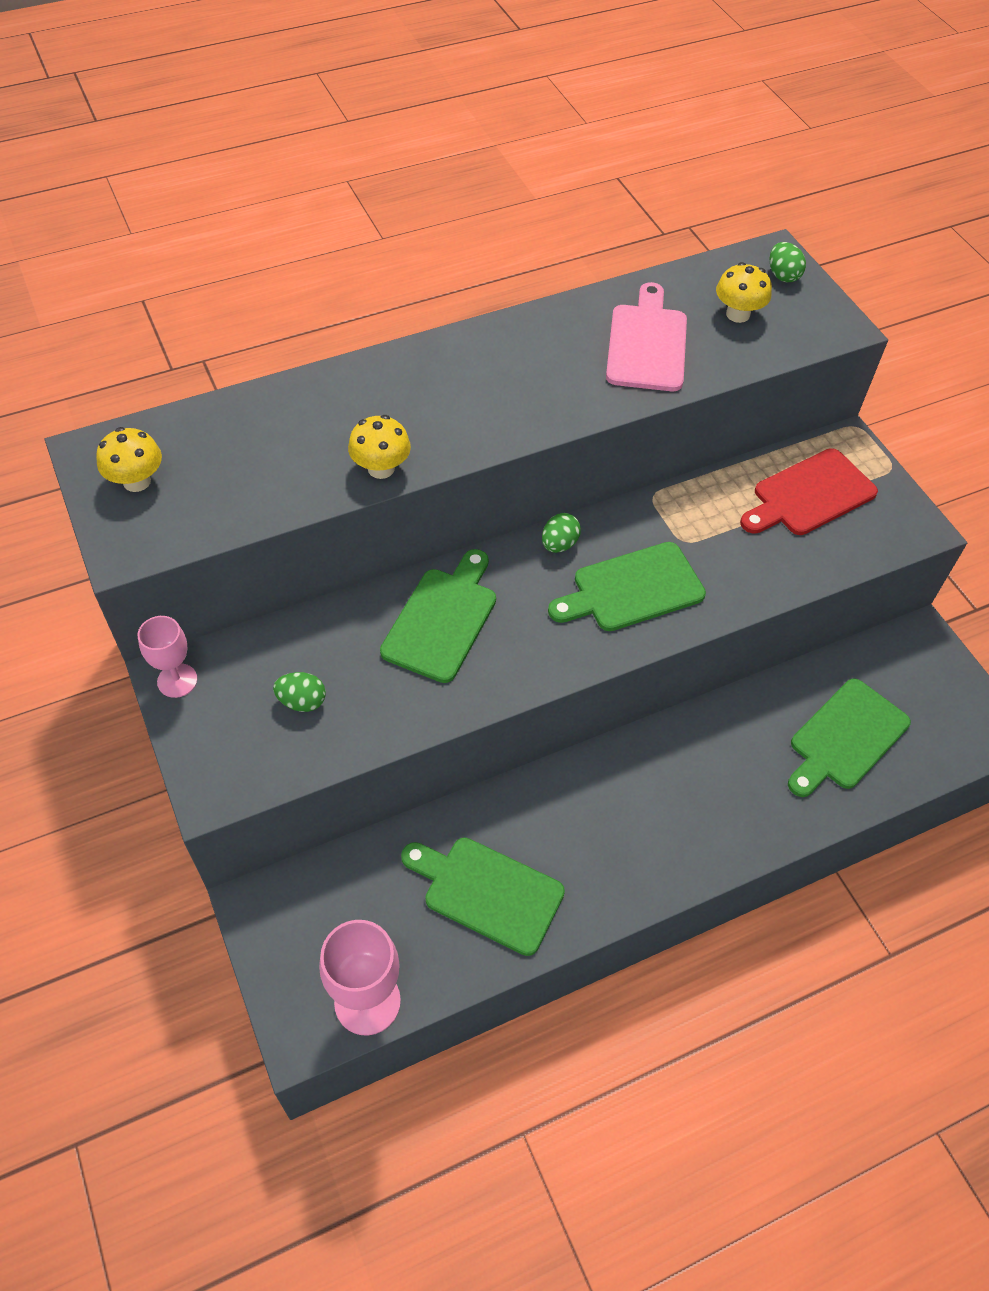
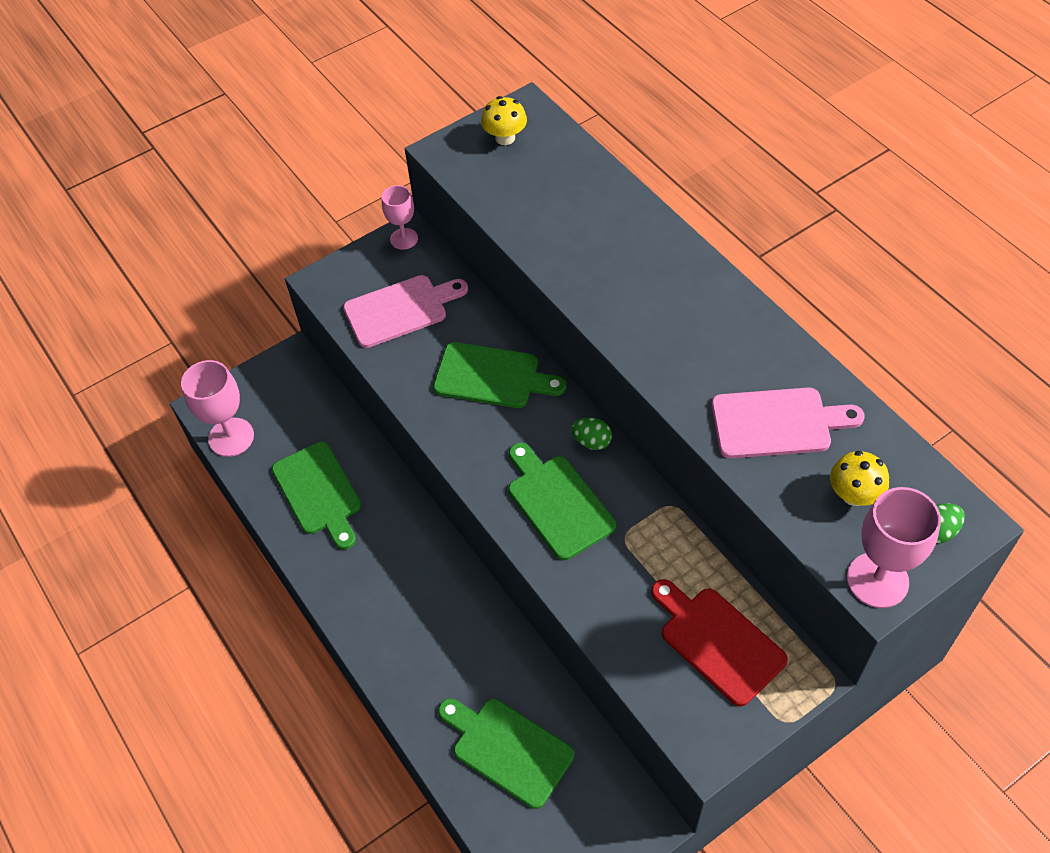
camera: 85 degrees right, 0 degrees up
(302, 701) = (400, 310): green egg -> pink cutting board
(381, 468) = (558, 266): yellow mushroom -> none
(487, 892) = (318, 492): green cutting board -> green cutting board turned 135 degrees clockwise
(828, 323) = (877, 580): none -> pink goblet

